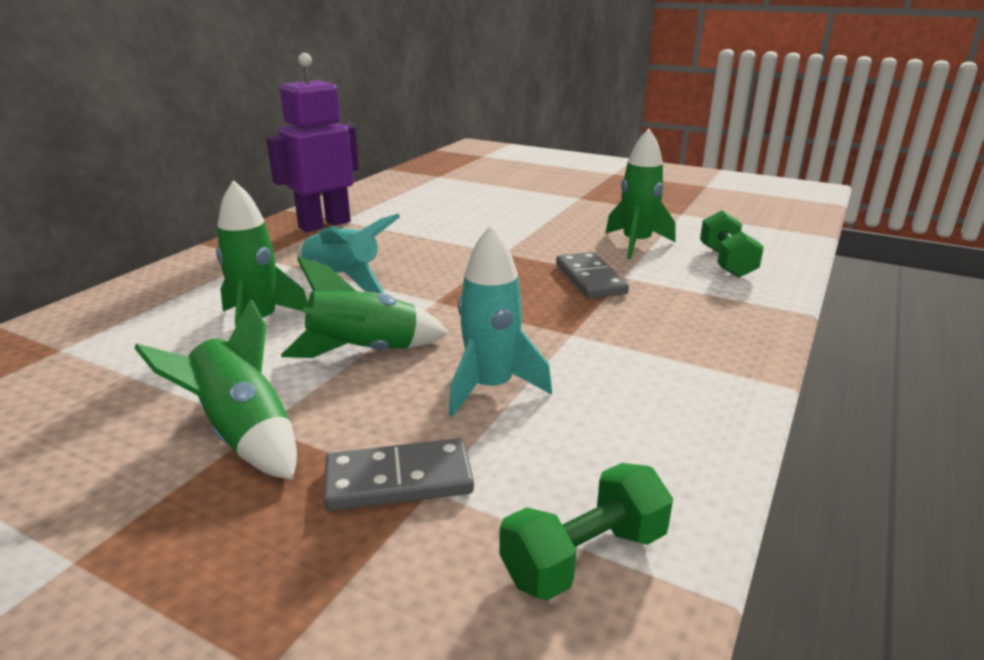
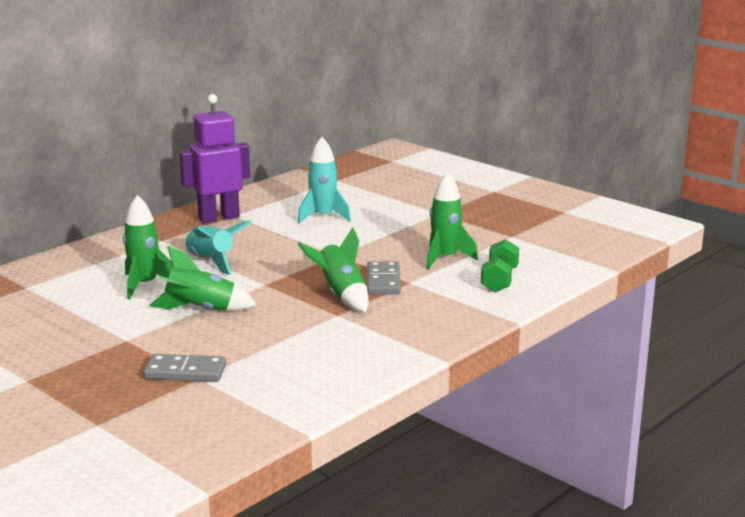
camera: 15 degrees right, 5 degrees down
(243, 434) = (115, 342): green rocket -> green rocket (341, 294)
(491, 387) = (263, 338): turquoise rocket -> turquoise rocket (323, 216)
(584, 557) = (254, 411): green dumbbell -> none

